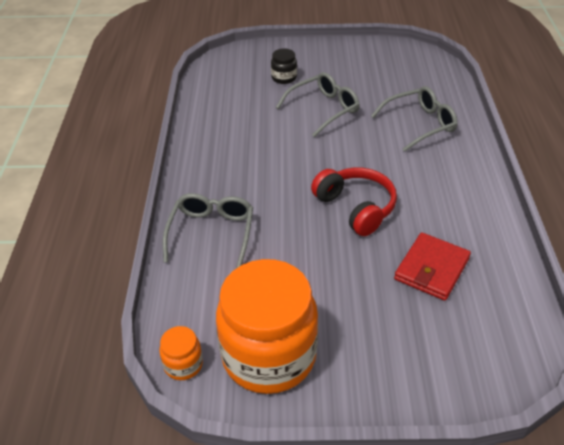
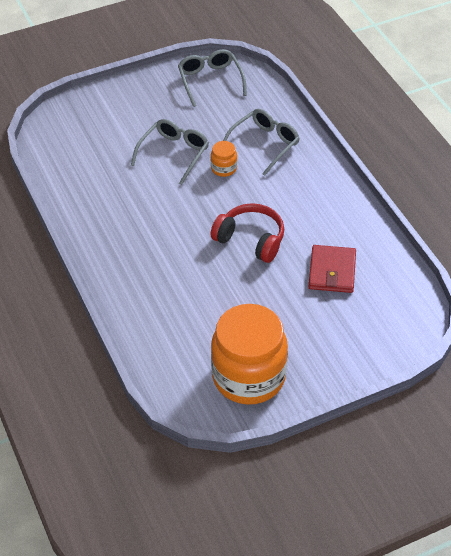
camera: 25 degrees left, 5 degrees up
(183, 364) = (191, 405): orange jar -> orange jar (224, 168)
(211, 233) = (147, 300): grey glasses -> grey glasses (210, 81)
(284, 78) = (118, 130): black jar -> none

